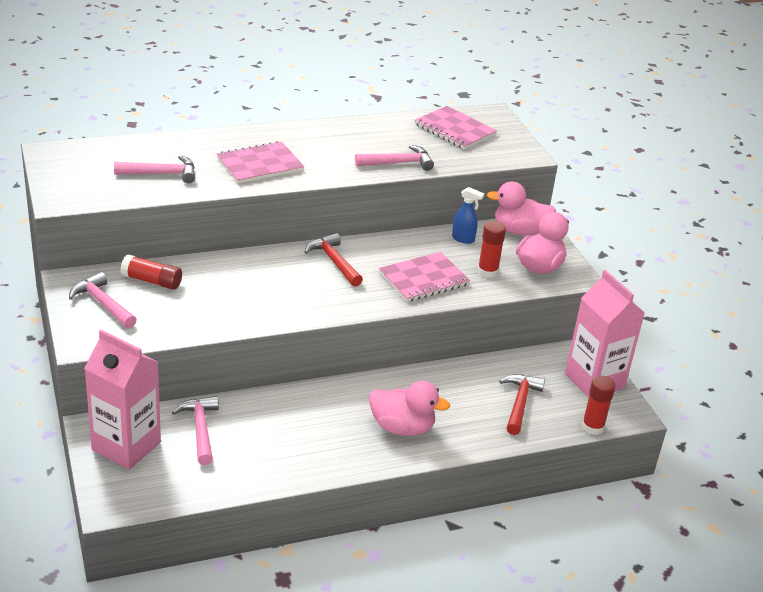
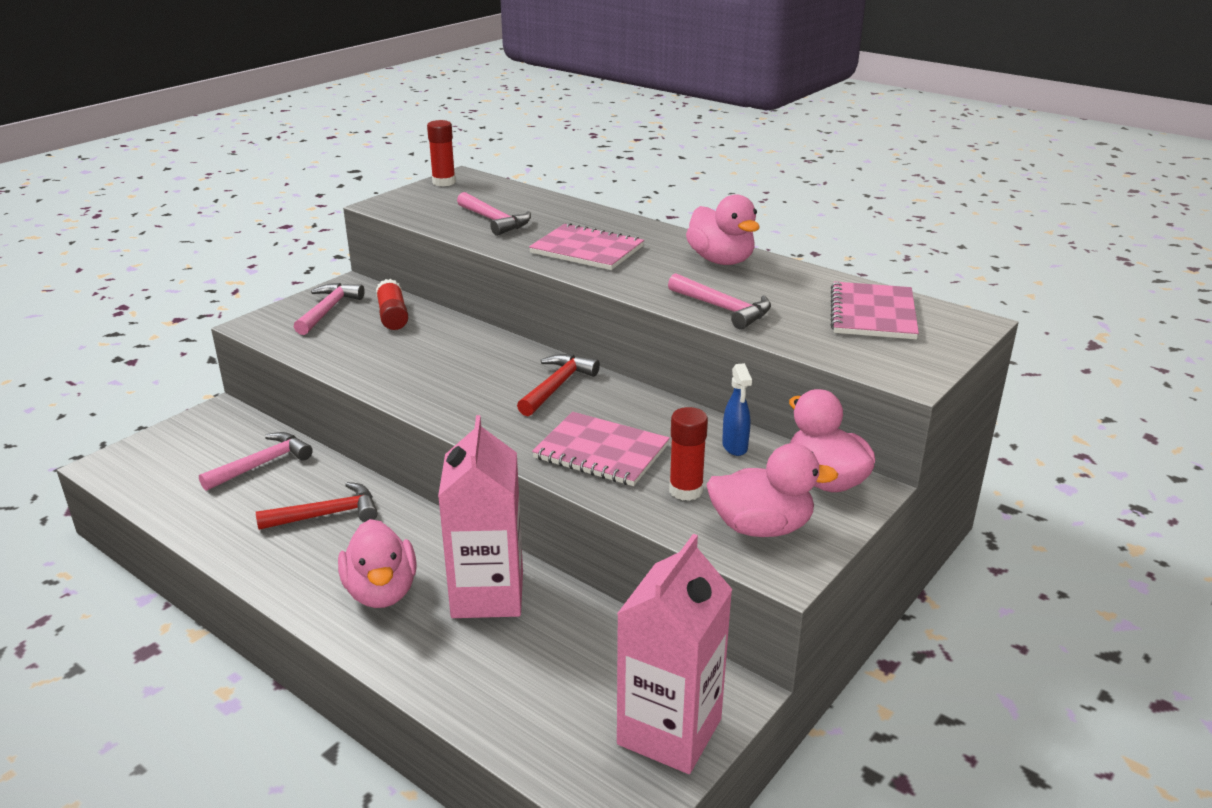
camera: 60 degrees right, 5 degrees down
(126, 446) = (202, 438): pink carton -> pink carton (487, 594)
(335, 134) = (721, 260): none -> pink duck
(520, 403) = (532, 673): red hammer -> red hammer (327, 515)
(592, 427) = (549, 774): red glue stick -> red glue stick (444, 182)

